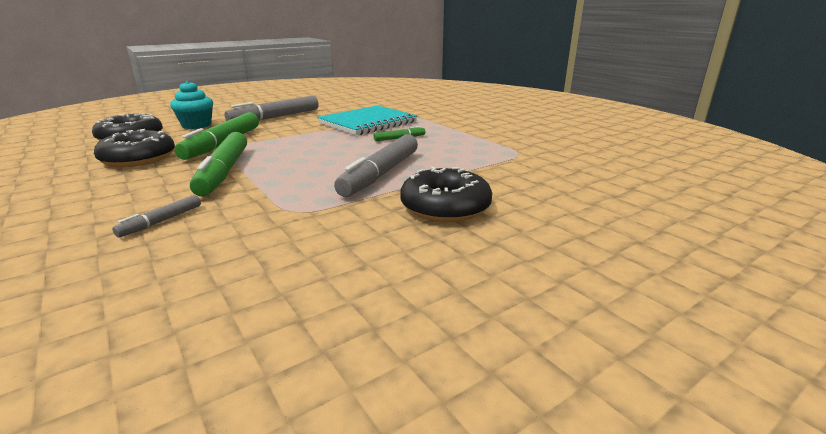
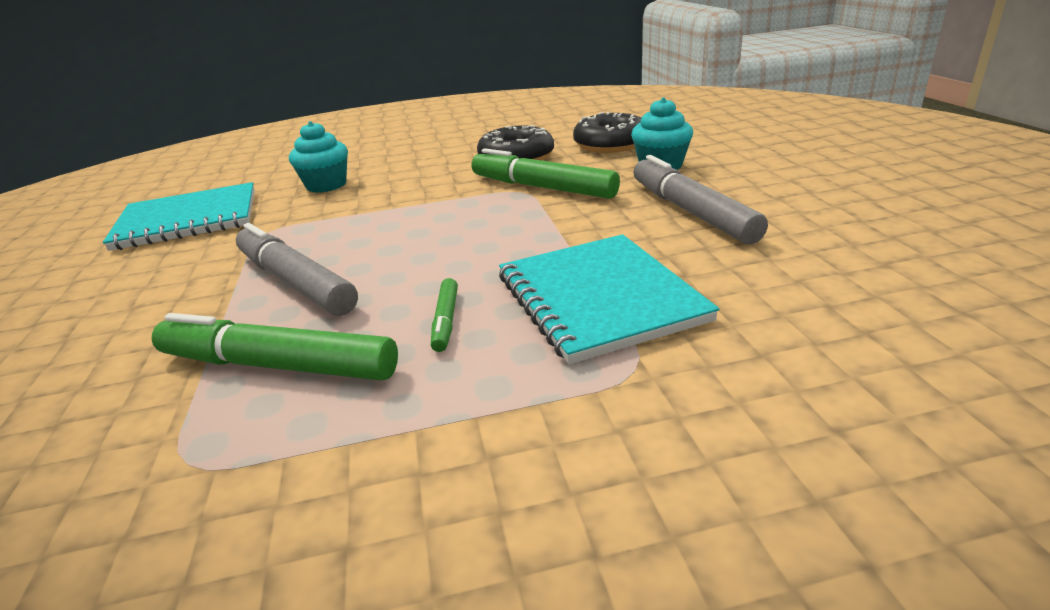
camera: 115 degrees right, 5 degrees up
(161, 221) = (326, 185): grey marker -> turquoise cupcake
(224, 172) = (423, 196): green marker -> green marker (277, 365)
(254, 273) = (188, 219): none -> turquoise notebook
(445, 207) = (140, 311): black donut -> none

